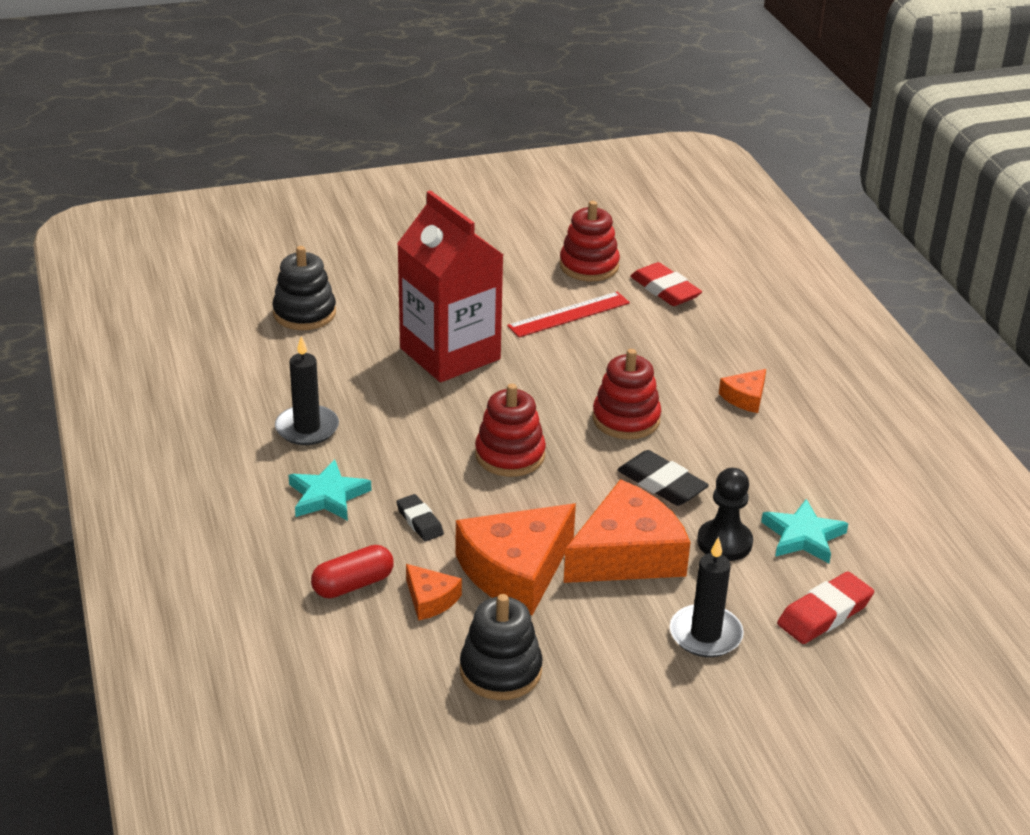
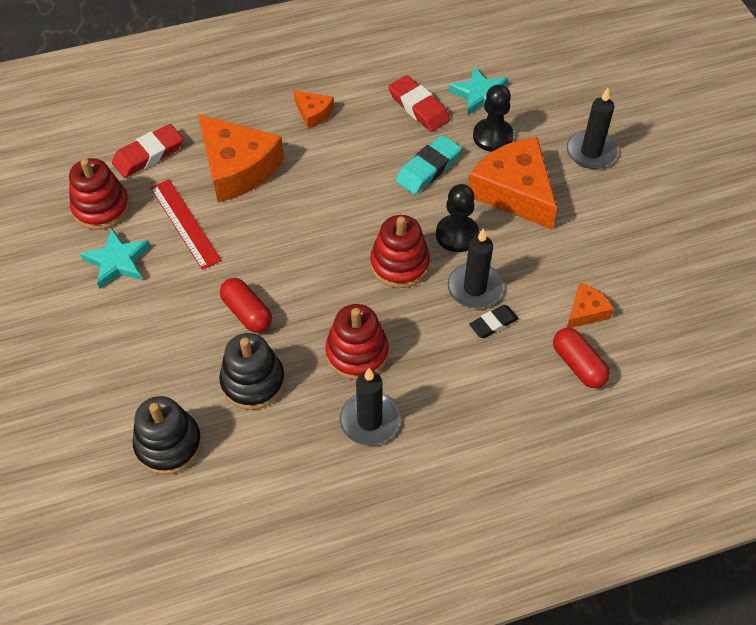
camera: 90 degrees left, 20 degrees up
(327, 496) = (467, 394): turquoise star -> turquoise star (118, 261)
(450, 354) = (247, 313): red carton -> red capsule
(472, 510) = (474, 288): none -> black candle
(500, 671) = (652, 265): black stacking toy -> black stacking toy (253, 382)
(516, 571) = (543, 258): orange cheese -> orange cheese (237, 167)
(554, 501) = (457, 235): none -> black pawn
(626, 419) = (345, 187): red stacking toy -> red stacking toy (357, 353)
(662, 484) = (428, 168): black eraser -> turquoise eraser
(824, 613) = (558, 91): red eraser -> red eraser (418, 107)

